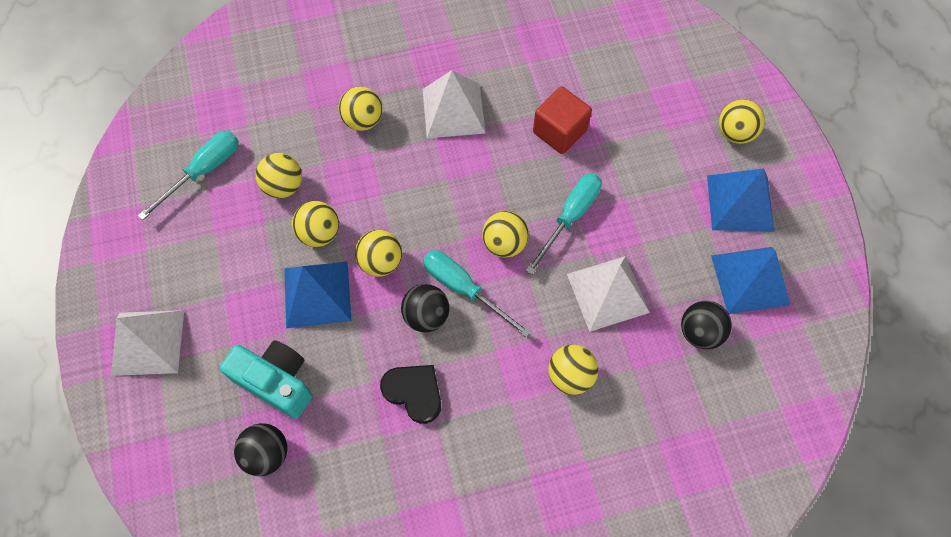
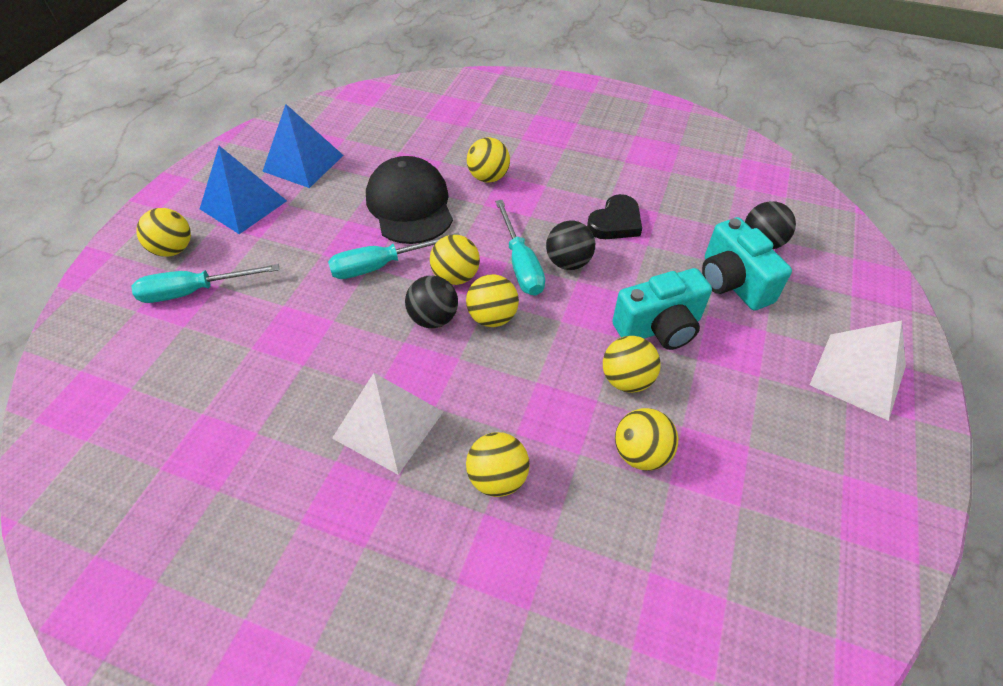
camera: 145 degrees left, 15 degrees down
(204, 171) = (737, 534): turquoise screwdriver -> turquoise screwdriver (194, 291)
(317, 294) = (659, 328): blue pyramid -> turquoise camera
(381, 262) = (580, 322): yellow ball -> yellow ball (492, 317)
(414, 392) = (615, 222): black heart -> black heart turned 120 degrees counterclockwise
(559, 131) = (309, 338): red cube -> none
(607, 293) = (410, 205): white pyramid -> black cap
(699, 332) = (374, 156): black ball -> black ball (433, 318)

